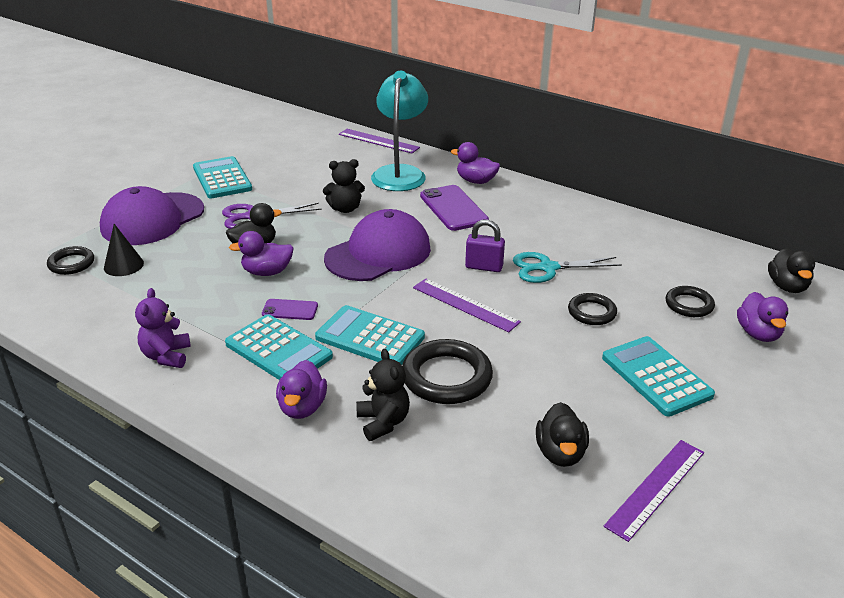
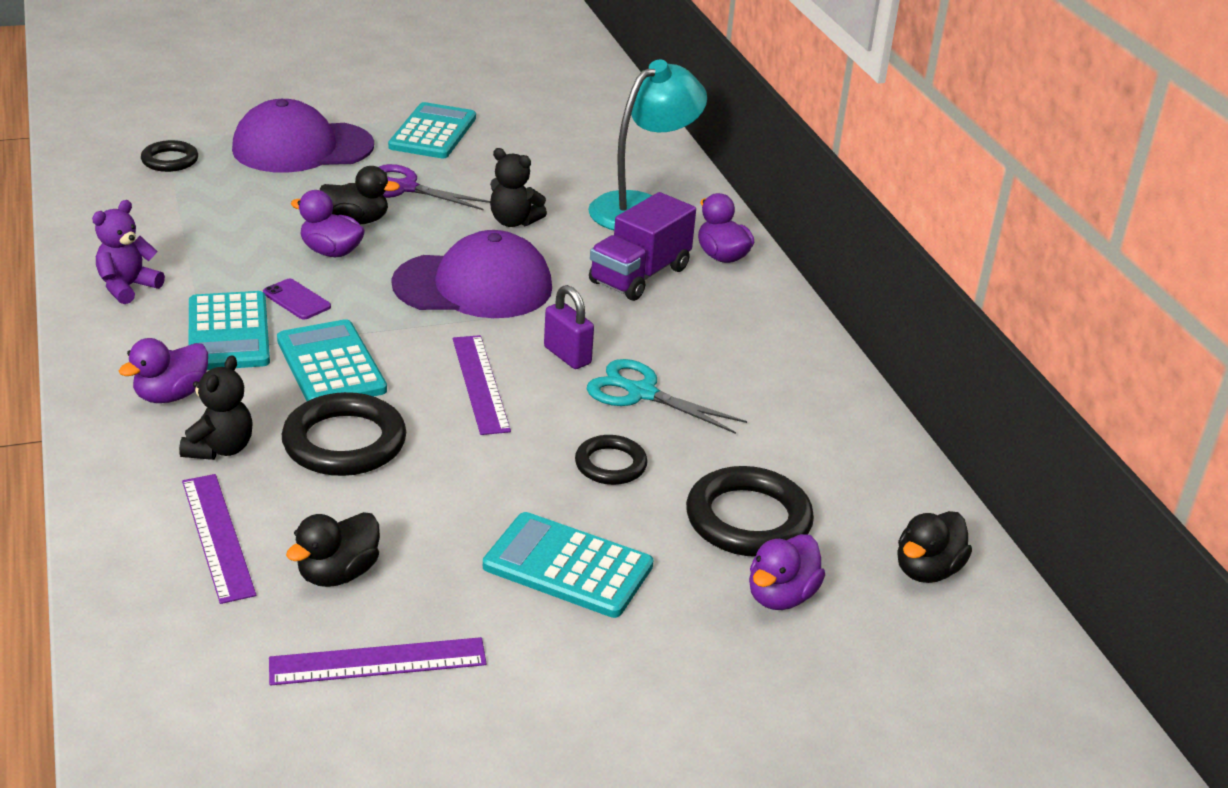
camera: 35 degrees right, 0 degrees up
(123, 265) = (211, 183): black cone -> none
(378, 141) = (677, 159): purple ruler -> purple ruler (217, 536)
(453, 208) = (640, 275): purple phone -> purple truck
(656, 376) = (568, 566): turquoise calculator -> turquoise calculator turned 75 degrees counterclockwise
(689, 305) = (748, 519): black ring -> black ring, size x1.69

